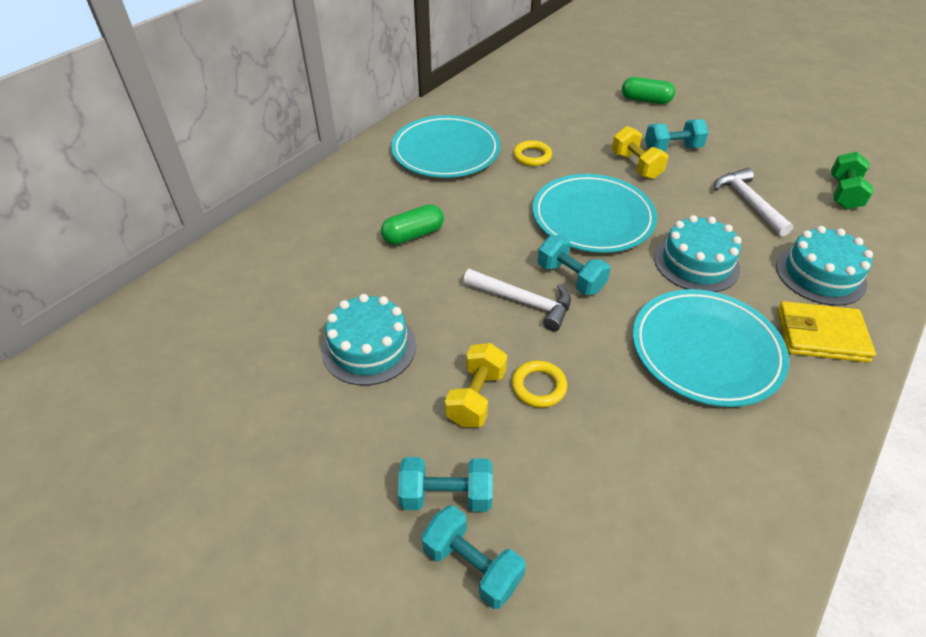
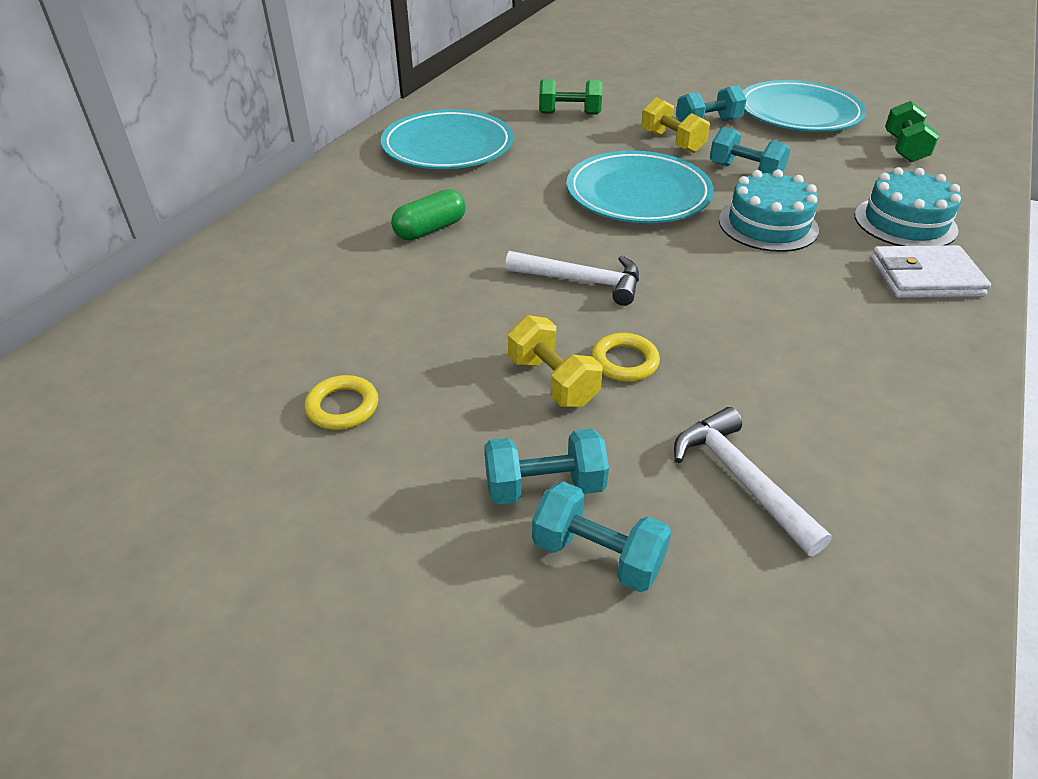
camera: 10 degrees left, 5 degrees down
(369, 347) = (405, 346): turquoise cake -> none
(476, 397) = (552, 381): yellow dumbbell -> yellow dumbbell turned 45 degrees counterclockwise
(532, 156) = (551, 143): yellow ring -> yellow ring (342, 407)
(555, 126) = (569, 113): none -> green dumbbell
(570, 278) = (630, 252): turquoise dumbbell -> turquoise dumbbell (745, 171)
(645, 100) = (664, 83): green capsule -> none
(706, 350) = (805, 305): turquoise plate -> turquoise plate (799, 113)
(748, 202) = (806, 165): white hammer -> white hammer (741, 479)
(821, 335) = (925, 277): yellow wallet -> white wallet

